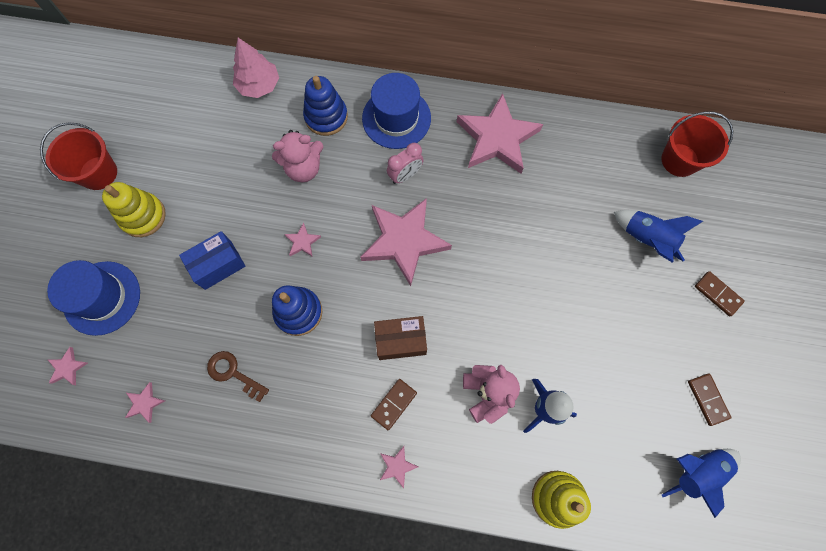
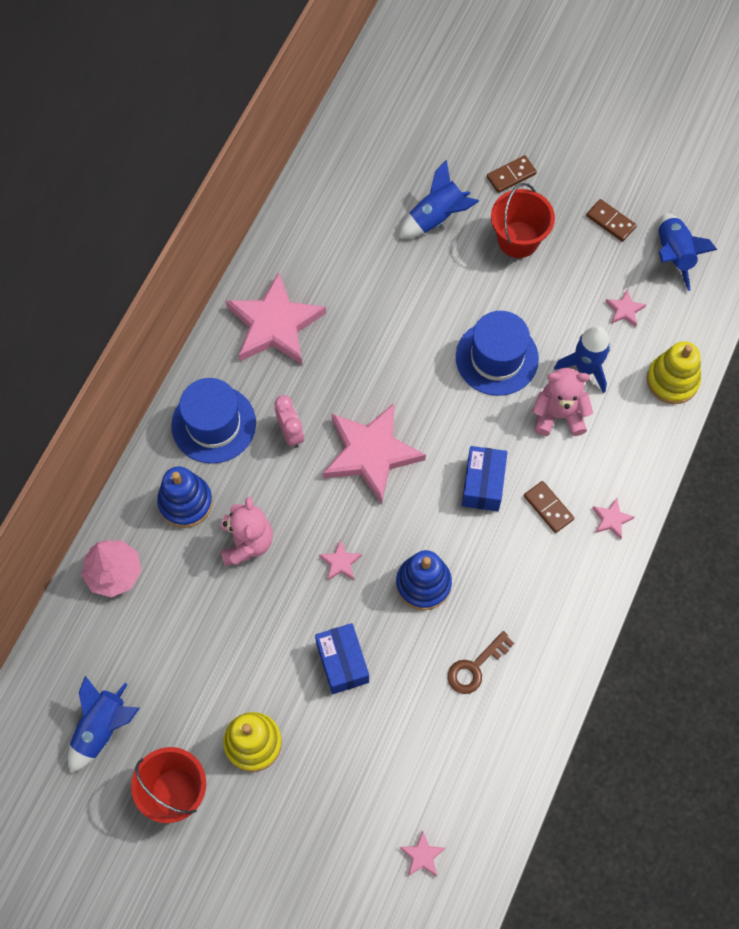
camera: 75 degrees left, 5 degrees down
(102, 298) = (346, 805): blue hat -> blue hat (497, 358)
(139, 112) = (102, 728): none -> blue rocket
(145, 403) = (485, 770): pink star -> pink star (624, 310)
(401, 340) = (483, 484): brown box -> blue box
(679, 160) = (357, 157): red bucket -> red bucket (518, 239)
(707, 399) = (610, 221): brown domino -> brown domino turned 45 degrees clockwise

